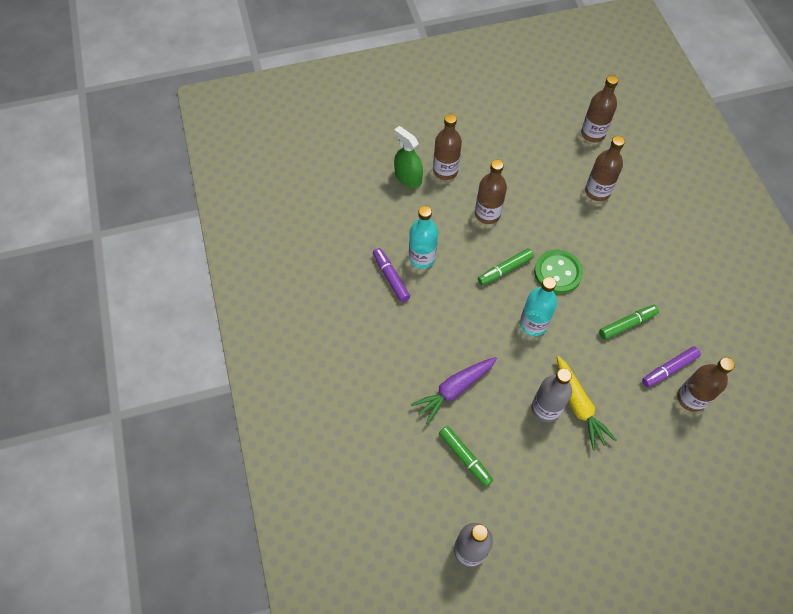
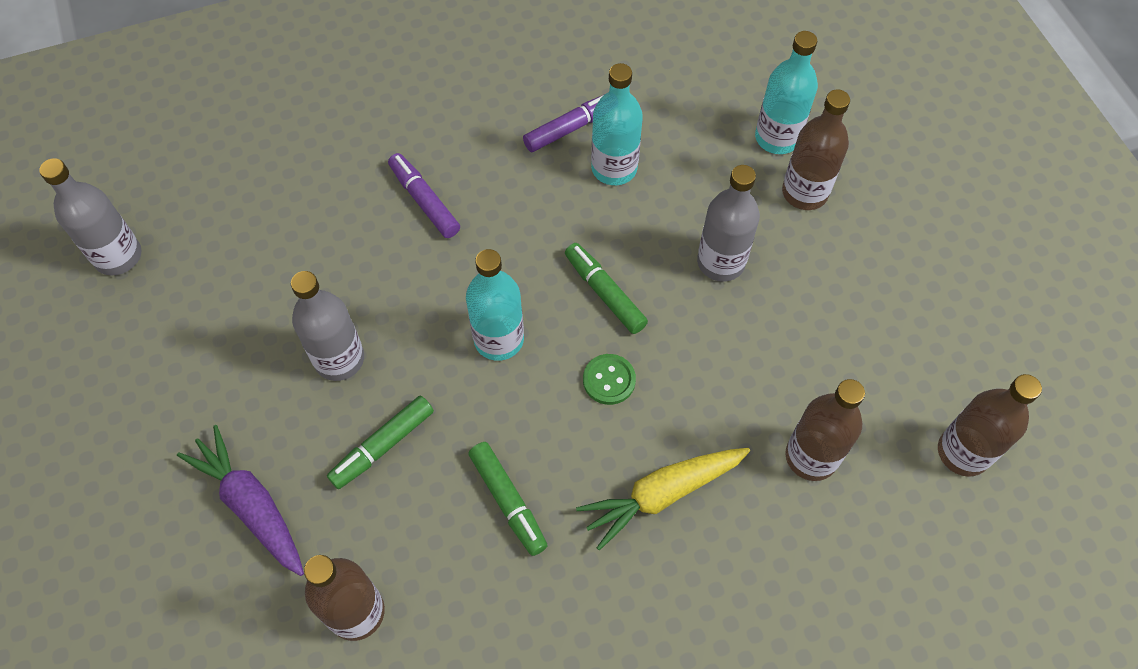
camera: 85 degrees right, 0 degrees up
(408, 177) = (777, 138): green spray bottle -> turquoise bottle
(454, 390) = (373, 225): purple carrot -> purple carrot (251, 505)
(465, 457) = (260, 244): green marker -> green marker (383, 446)
(487, 214) = (721, 262): brown bottle -> grey bottle
(557, 273) = (609, 380): green button -> green button, size x0.59
(579, 406) = (343, 411): yellow carrot -> yellow carrot (662, 495)
(669, 369) = (416, 575): purple marker -> purple marker (424, 201)

